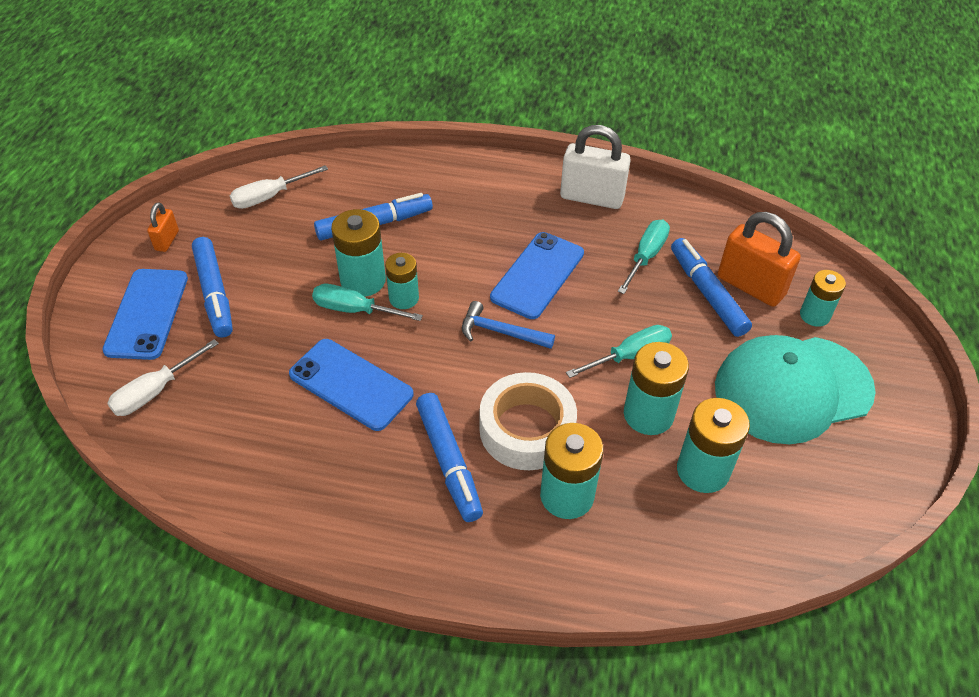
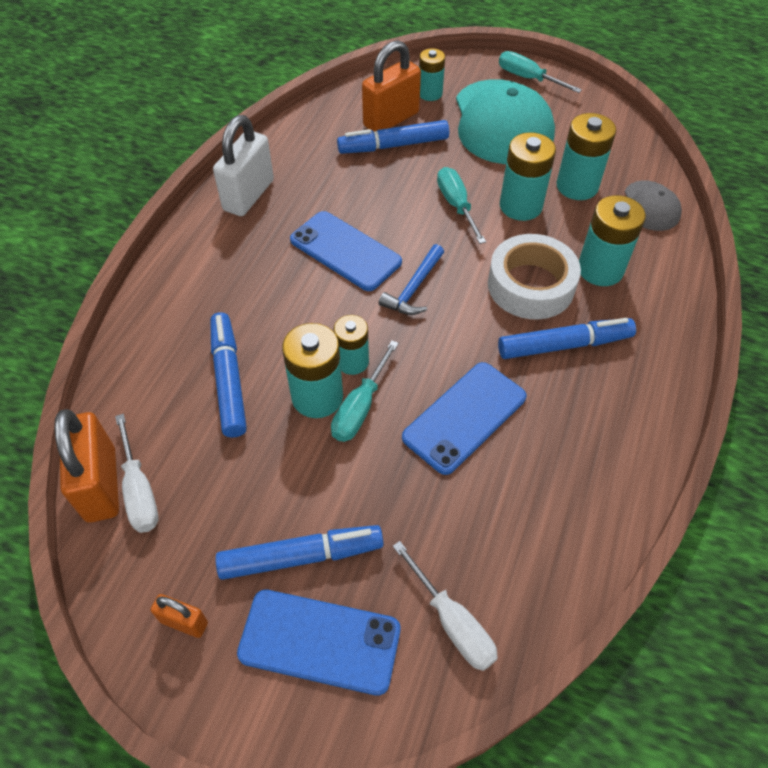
camera: 80 degrees left, 5 degrees up
(274, 177) = (101, 484): none -> orange padlock
(646, 256) = (339, 173): turquoise screwdriver -> turquoise screwdriver (527, 78)
(694, 554) = (651, 206): none -> grey cap

